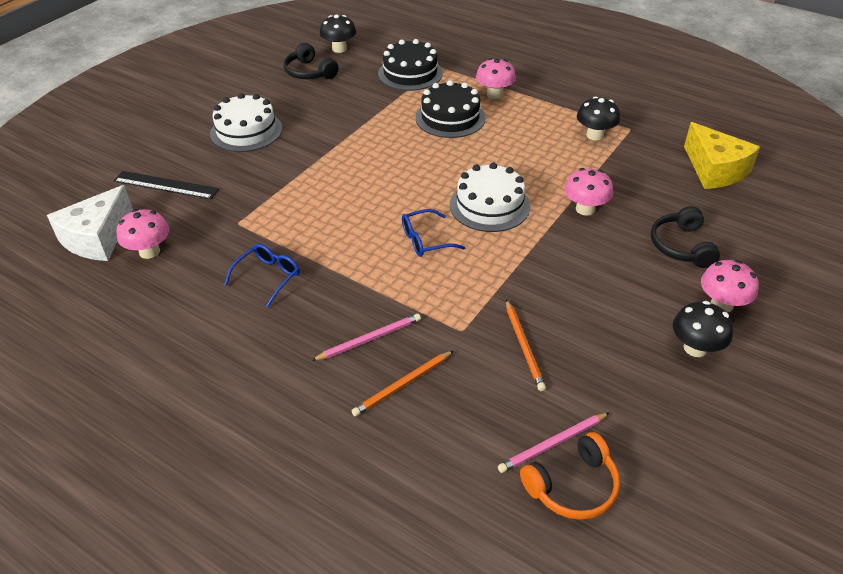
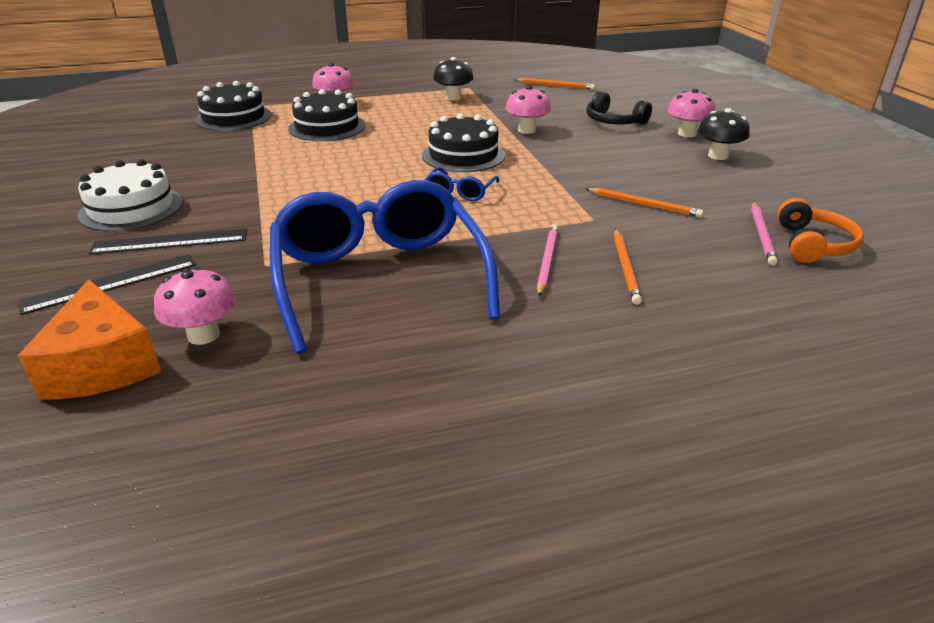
camera: 50 degrees left, 10 degrees down
(97, 238) = (102, 364): white cheese -> orange cheese
(226, 172) = (170, 241): none -> black ruler
(268, 277) = (379, 279): blue glasses -> blue glasses, size x2.48
(309, 72) = (121, 150): black headphones -> none
(339, 49) = (123, 127): black mushroom -> none
(489, 205) = (463, 155): white cake -> black cake
(714, 170) = (555, 86): yellow cheese -> orange pencil

